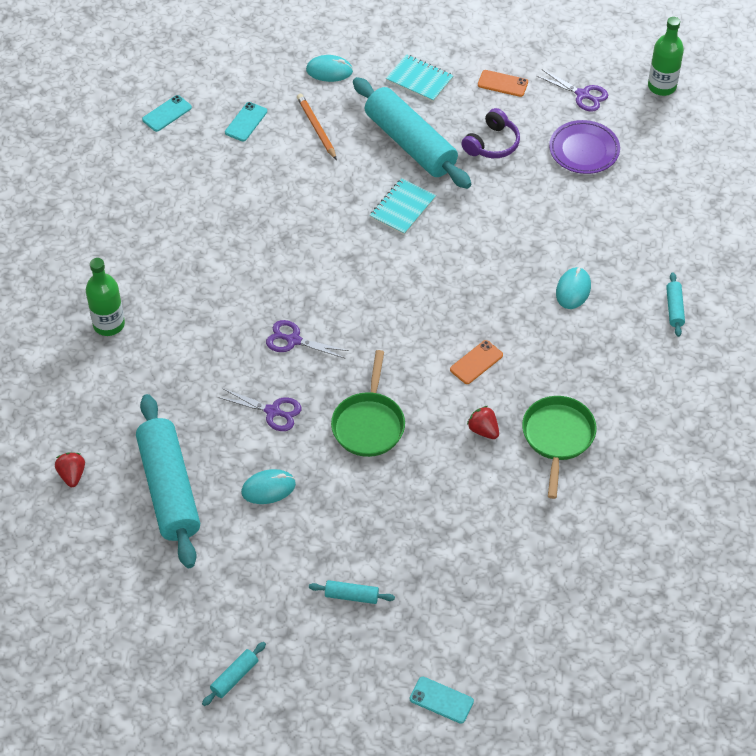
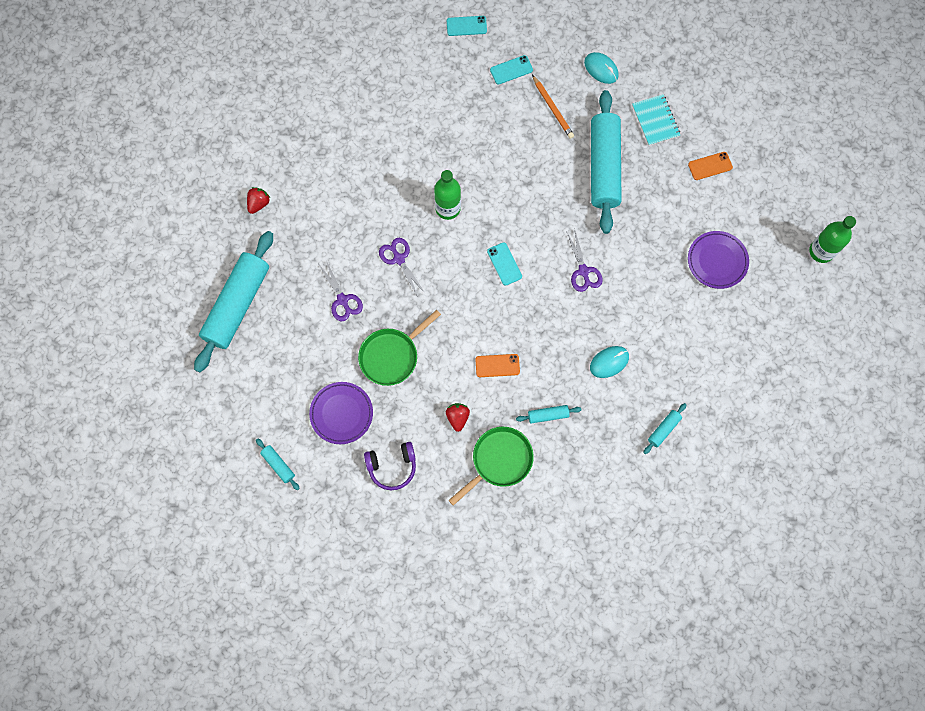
camera: 40 degrees right, 20 degrees up
(72, 475) = (191, 250): red strawberry -> red strawberry (259, 203)
(109, 324) = (299, 160): green bottle -> green bottle (448, 208)
(234, 677) = (168, 461): turquoise rolling pin -> turquoise rolling pin (548, 415)
(268, 488) = (294, 352): turquoise mouse -> none
(316, 128) = (552, 108): orange pencil -> orange pencil turned 135 degrees clockwise
(369, 507) = (341, 413): none -> purple plate
(402, 208) = (554, 213): turquoise notebook -> none
(441, 700) = (268, 577): turquoise phone -> turquoise phone (504, 264)
(492, 144) = (658, 208): purple headphones -> purple headphones (392, 466)
(502, 83) = (710, 166): orange phone -> orange phone turned 75 degrees counterclockwise
(582, 95) = (757, 216): purple scissors -> purple scissors (583, 271)

